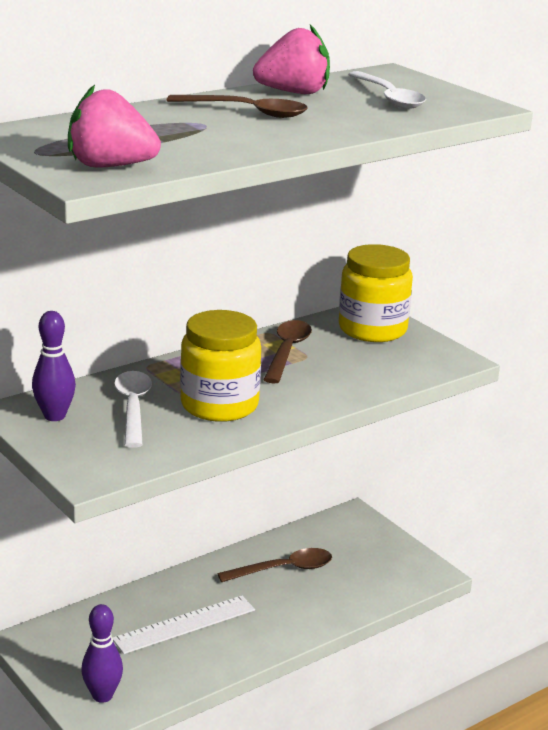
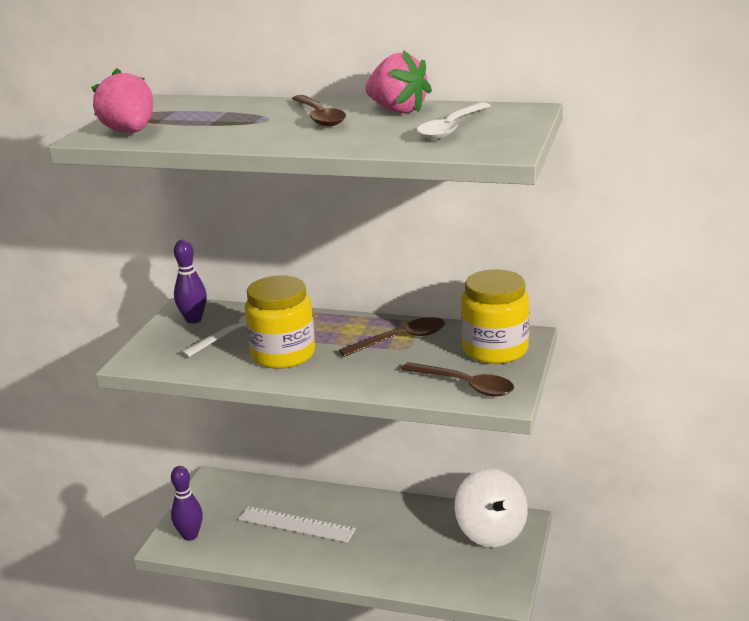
camera: 55 degrees right, 0 degrees up
(284, 569) = (410, 528): brown spoon -> brown spoon (465, 385)
(346, 536) = (491, 532): none -> white spinning top

